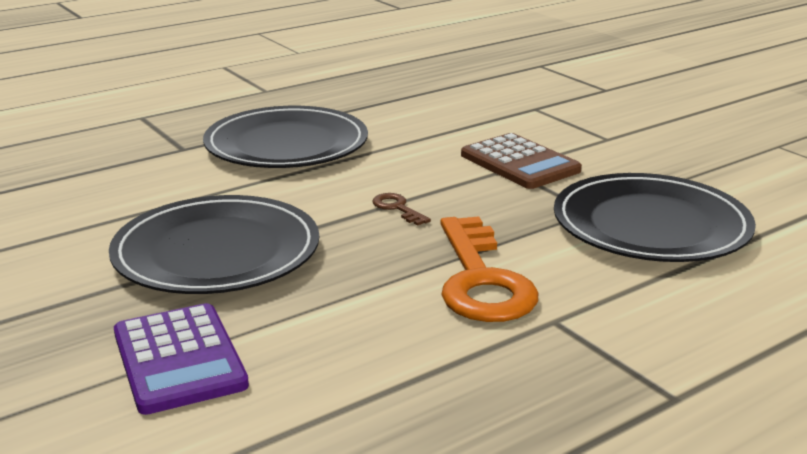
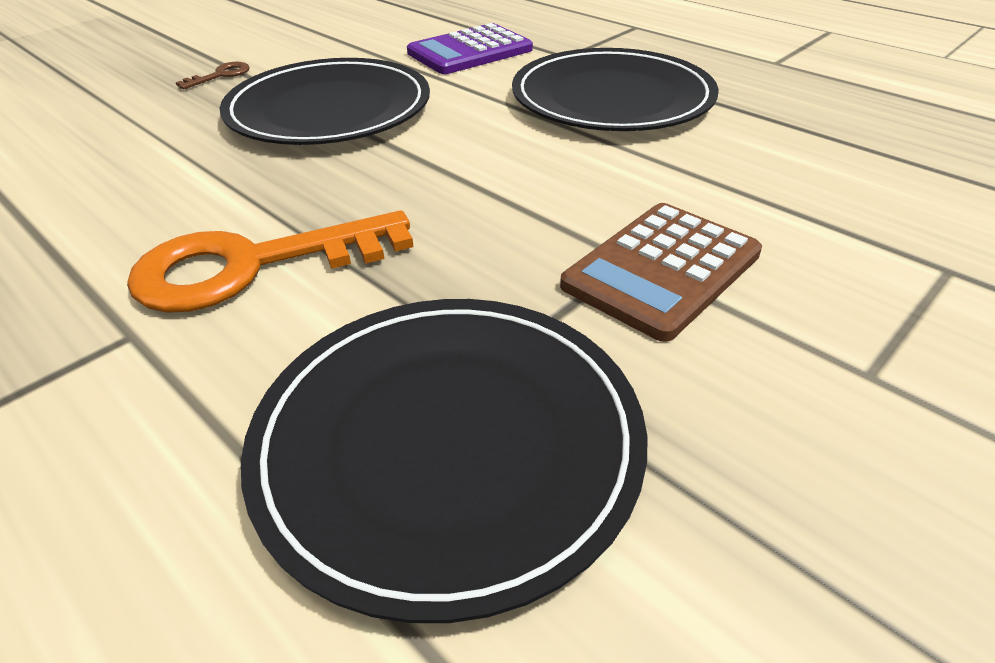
camera: 80 degrees right, 15 degrees up
(179, 359) = (135, 128): purple calculator -> purple calculator (470, 51)
(397, 208) = (453, 186): brown key -> brown key (220, 75)

